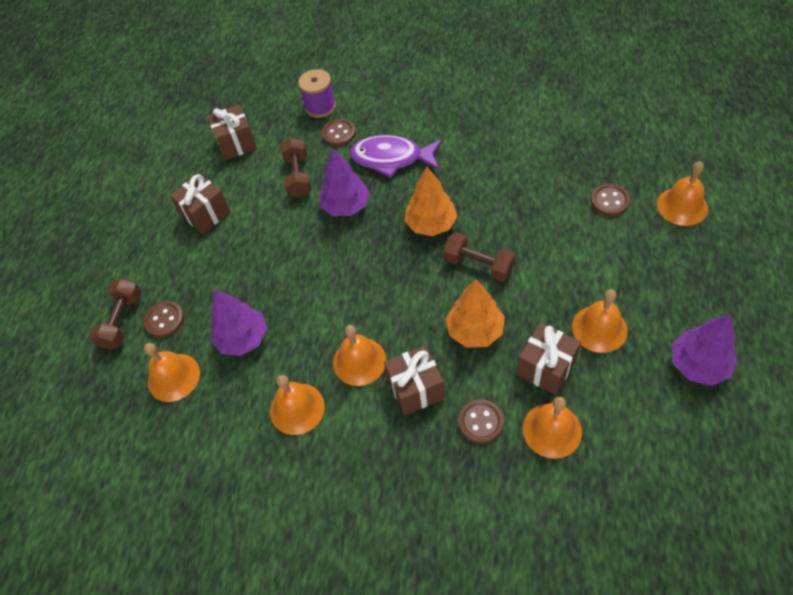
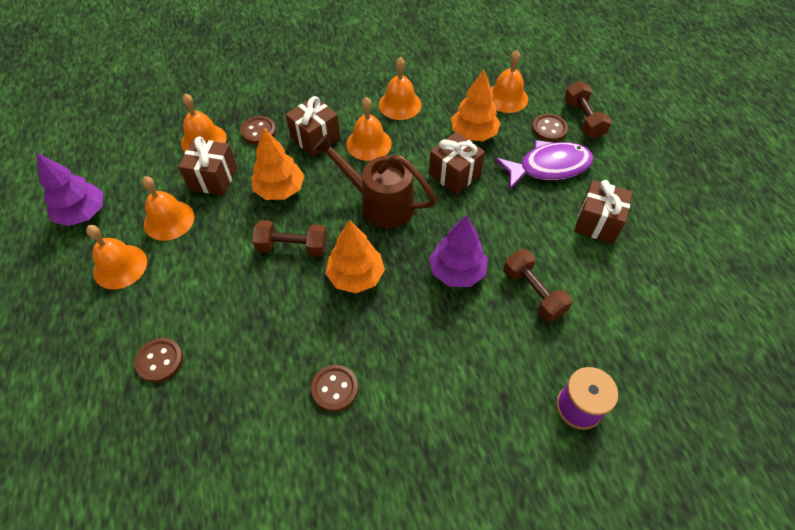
camera: 150 degrees right, 0 degrees up
(236, 143) = (640, 316): brown gift -> brown gift (454, 174)
(243, 338) = (473, 134): purple tree -> orange tree
(339, 133) = (525, 367): brown button -> brown button (335, 388)
(381, 286) = (379, 203): none -> brown watering can
(391, 158) = (438, 348): purple fish -> purple fish (548, 167)
(682, 206) = (73, 378): orange bell -> orange bell (120, 266)

